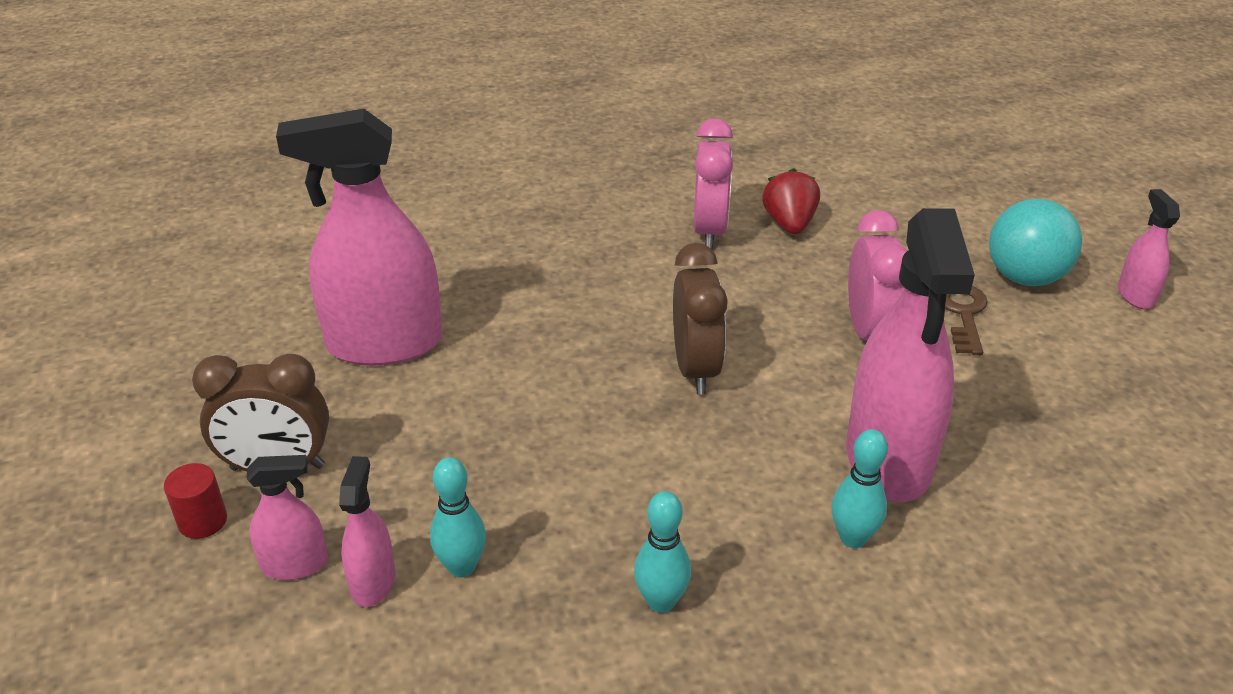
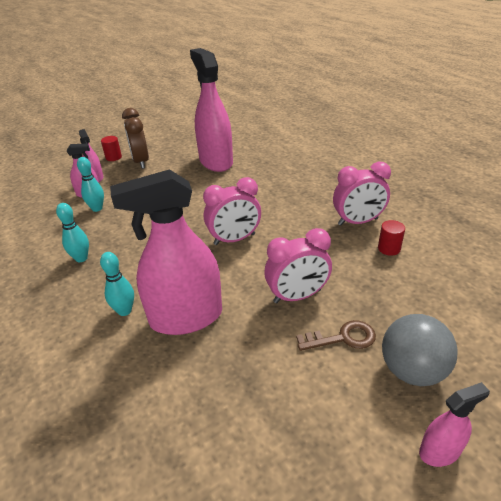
camera: 75 degrees right, 0 degrees up
(696, 369) = (234, 239): brown clock -> pink clock
(789, 224) = (389, 248): red strawberry -> red cylinder
(1025, 278) = (412, 370): turquoise ball -> grey ball

